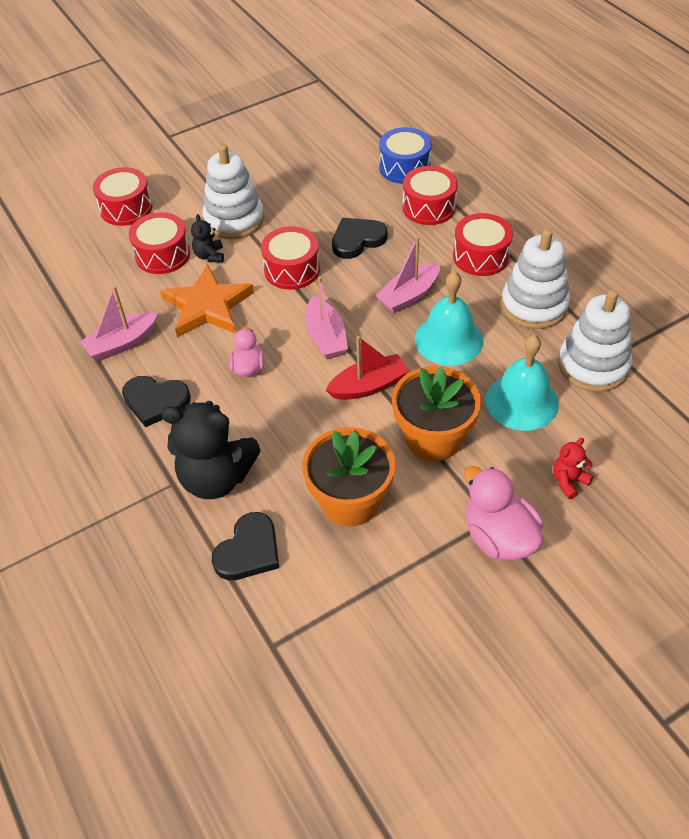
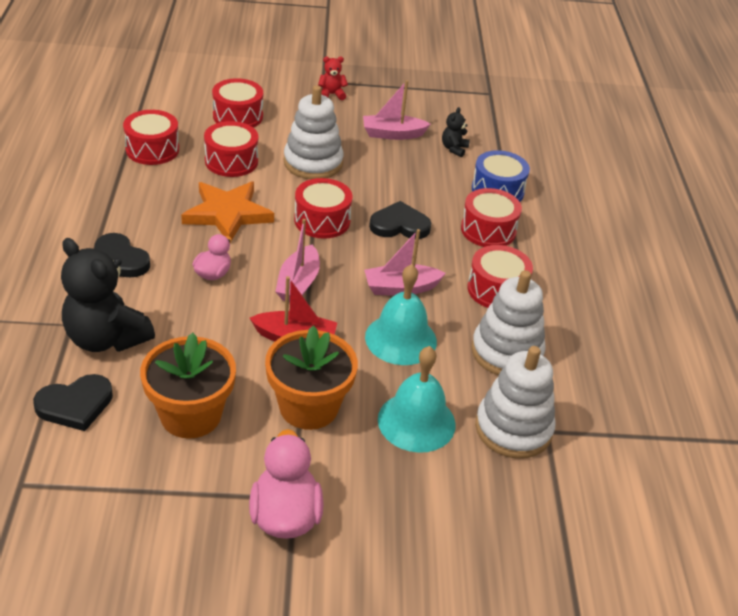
camera: 25 degrees right, 10 degrees down
(80, 280) = (152, 149): none -> red drum
(122, 343) = (137, 207): pink boat -> pink boat (392, 134)
(209, 256) = (266, 179): black teddy bear -> black teddy bear (454, 149)
(569, 481) = (393, 509): red teddy bear -> red teddy bear (331, 94)

